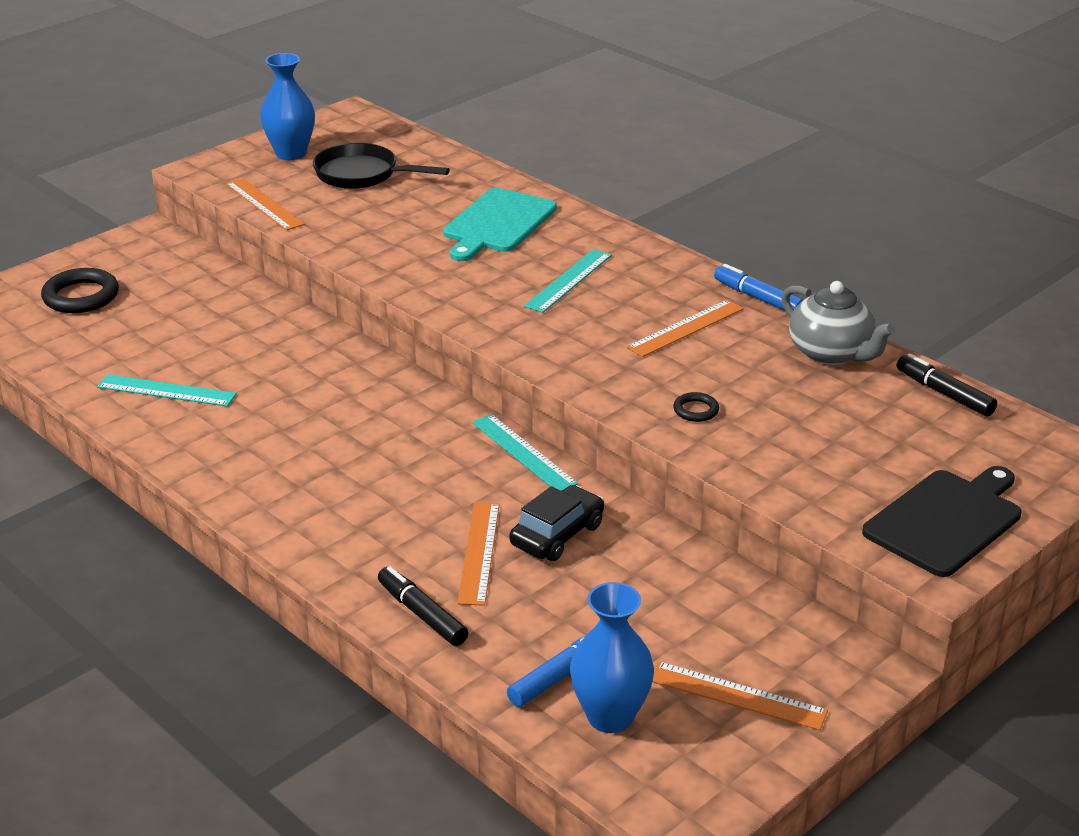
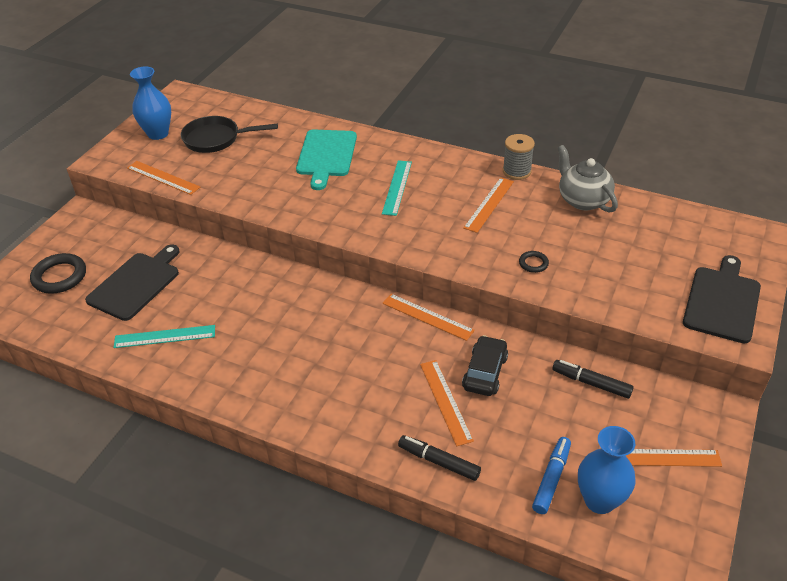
camera: 20 degrees left, 10 degrees up
(168, 326) = (136, 284): none -> black cutting board
(524, 453) = (427, 316): turquoise ruler -> orange ruler
(758, 298) = (516, 171): blue marker -> grey spool
(831, 353) = (583, 200): grey teapot -> grey teapot turned 150 degrees counterclockwise
(944, 393) = (662, 211): black marker -> black marker (591, 383)

